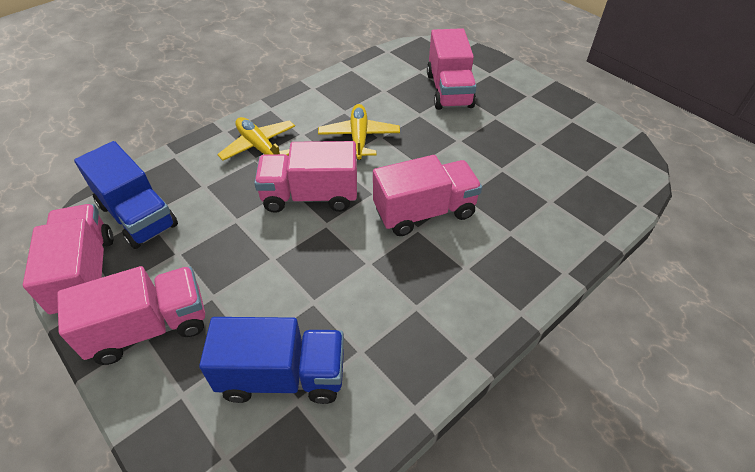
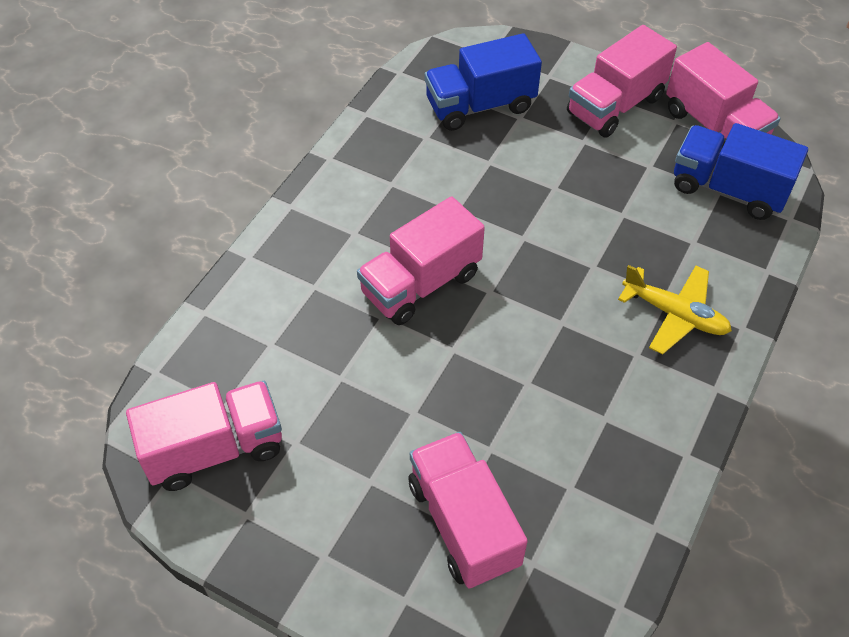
camera: 160 degrees right, 5 degrees up
(310, 196) = (562, 265): pink truck -> pink truck (215, 449)
(359, 138) = (555, 372): yellow plane -> none

